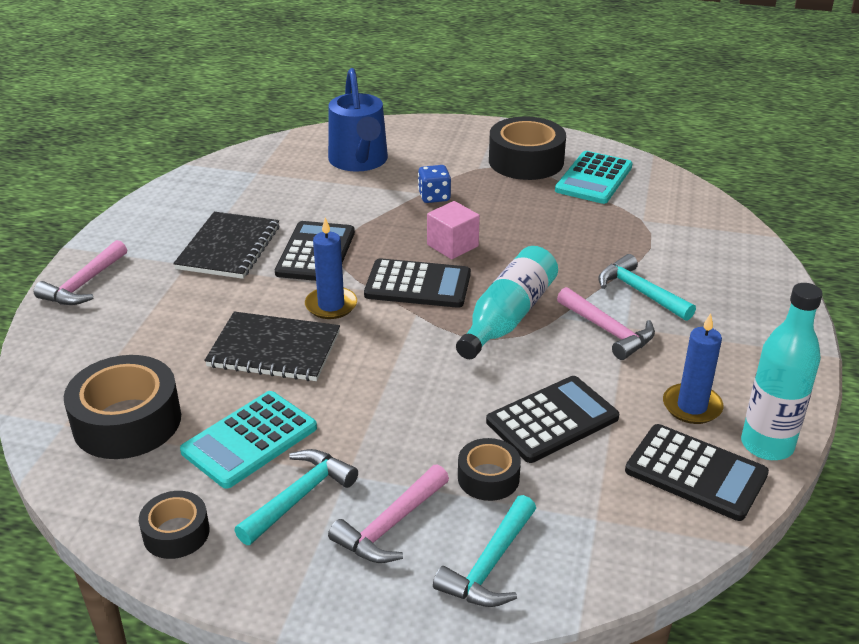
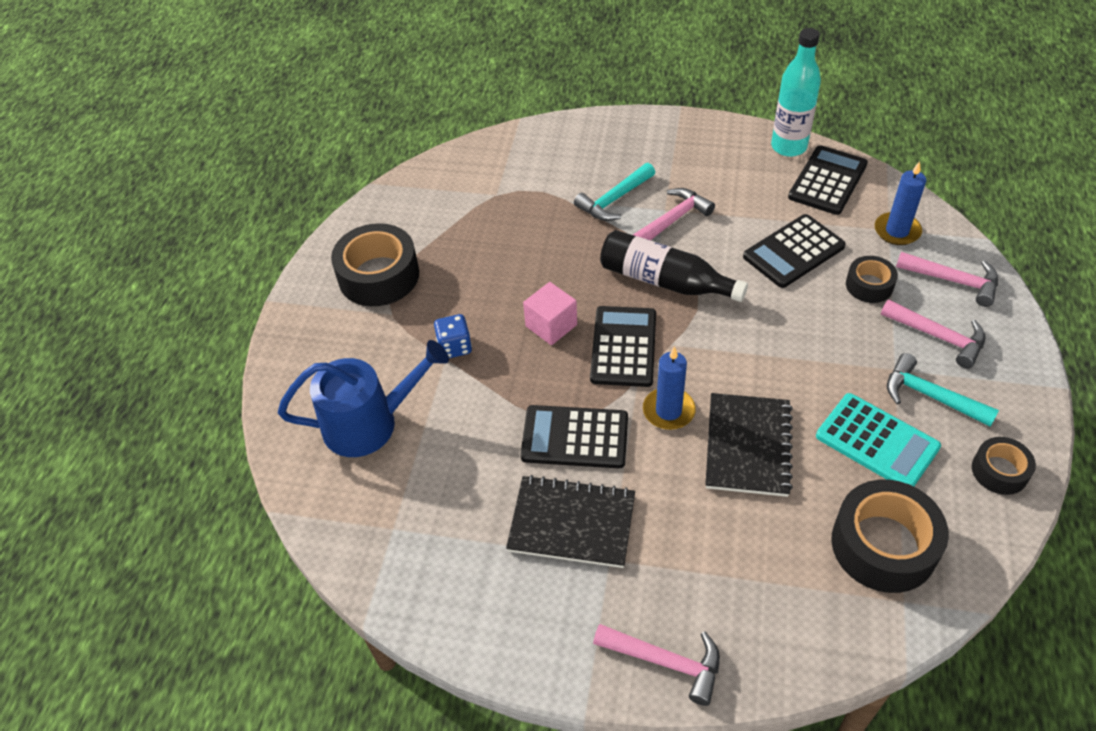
camera: 90 degrees left, 15 degrees up
(490, 565) = (953, 281): turquoise hammer -> pink hammer
(508, 317) = (665, 281): turquoise bottle -> black bottle
(552, 420) = (794, 252): black calculator -> black calculator turned 90 degrees counterclockwise
(594, 178) = (418, 225): turquoise calculator -> none
(692, 406) = (757, 179): blue candle -> blue candle (897, 231)

